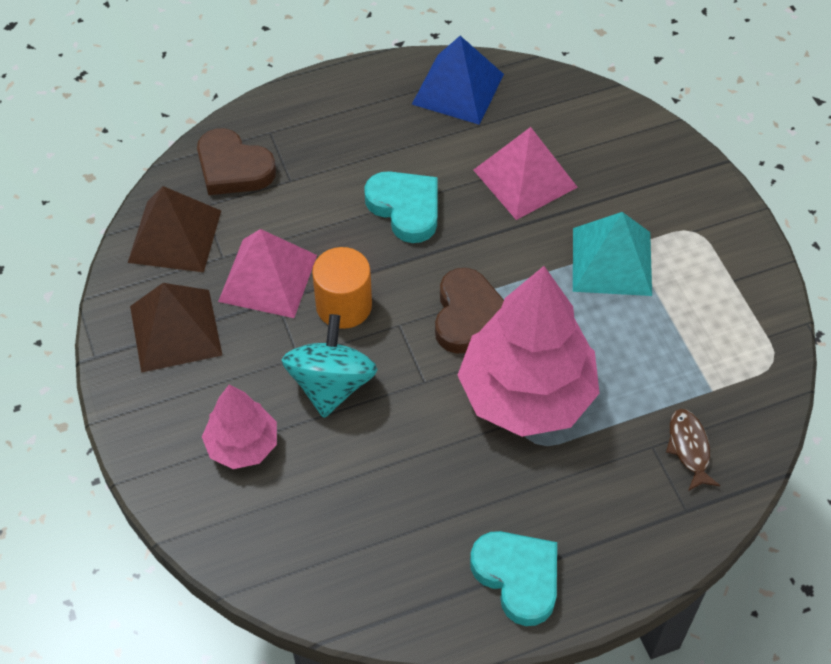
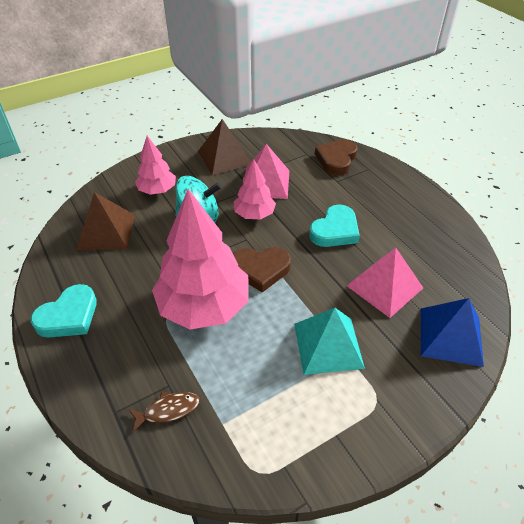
camera: 80 degrees right, 10 degrees down
(174, 236) = (283, 147): brown pyramid -> brown pyramid (106, 231)
(344, 306) = (254, 214): orange cylinder -> pink tree
(458, 89) = (446, 243): blue pyramid -> blue pyramid (450, 336)

